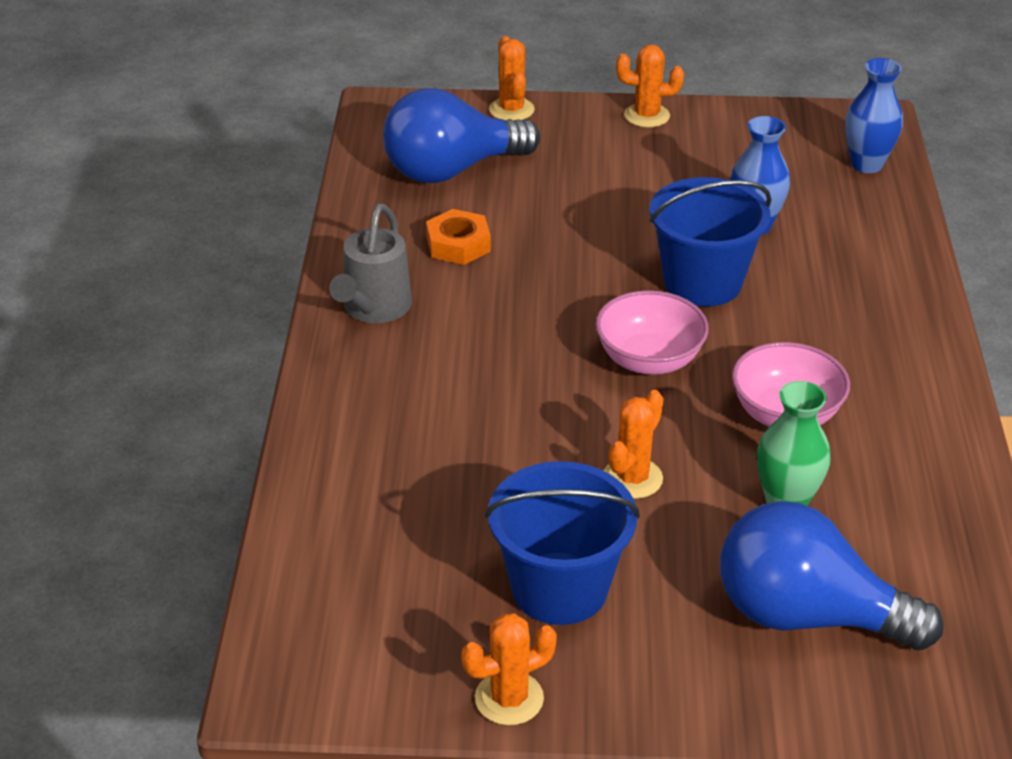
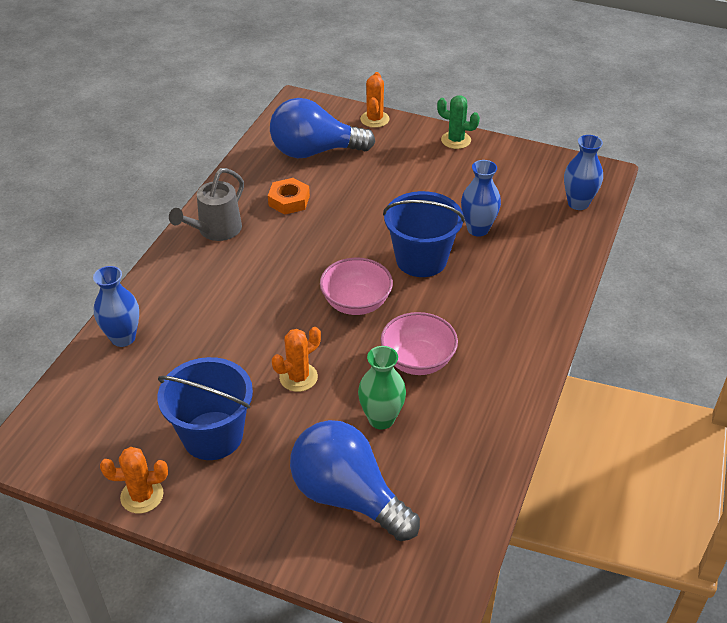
camera: 20 degrees right, 5 degrees up
(330, 490) = (123, 338): none -> blue vase
(647, 116) = (456, 140): orange cactus -> green cactus

